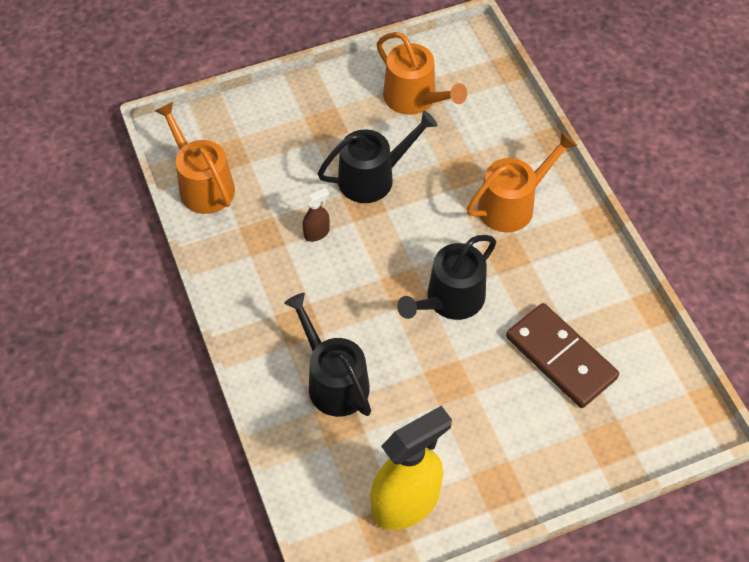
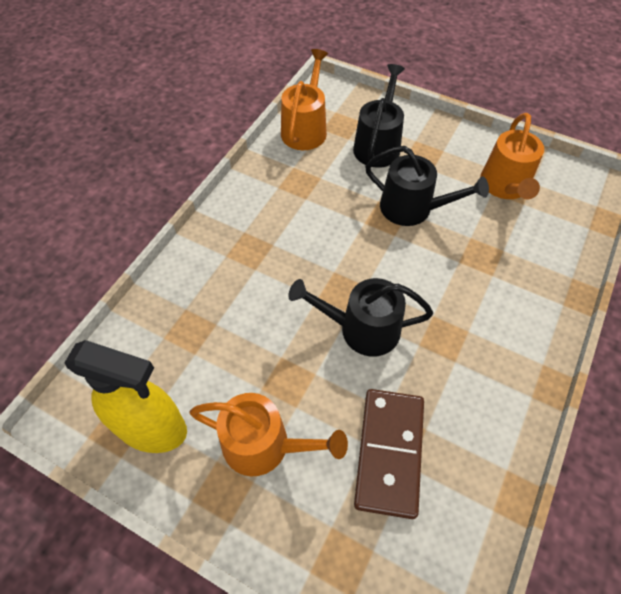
camera: 50 degrees right, 0 degrees up
(317, 233) = (333, 209): brown spray bottle -> none
(333, 381) = (221, 303): black watering can -> black watering can (378, 145)
(512, 205) = (491, 310): orange watering can -> orange watering can (264, 445)

